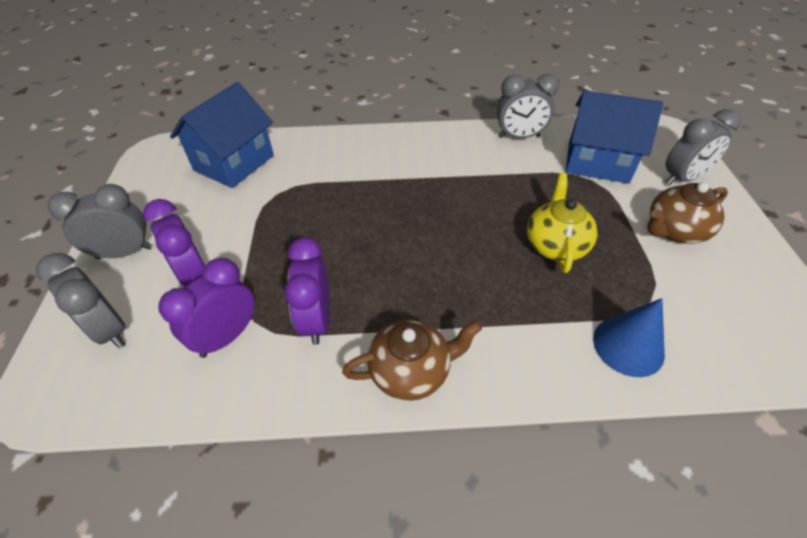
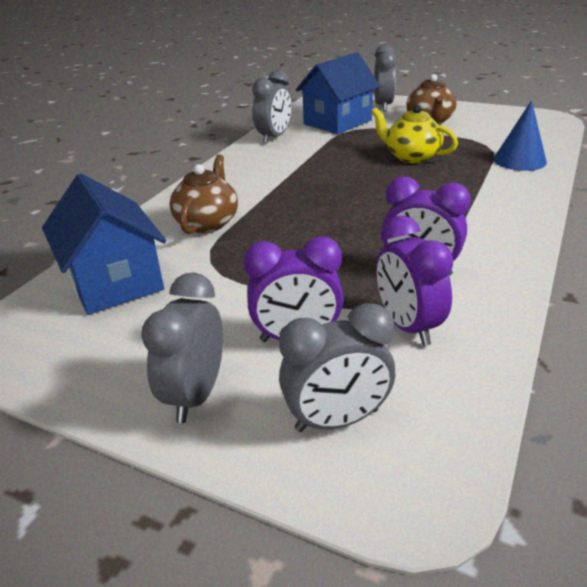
camera: 60 degrees left, 15 degrees down
(411, 371) = (504, 237): brown teapot -> brown teapot (207, 222)

